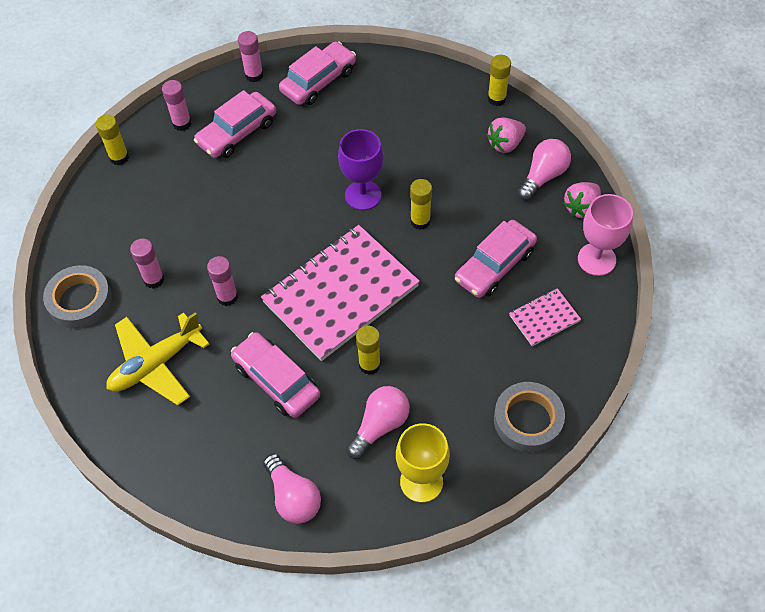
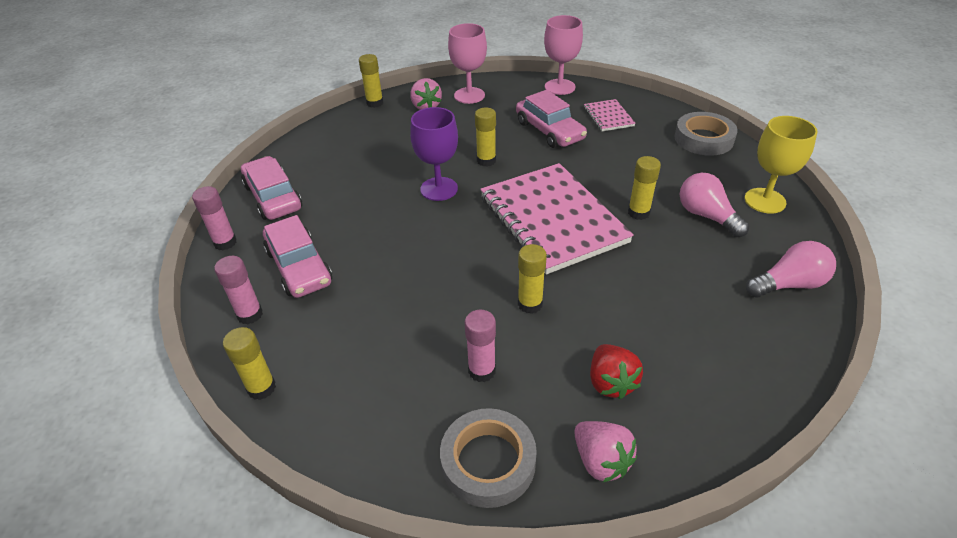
camera: 75 degrees left, 15 degrees down
(156, 364) = (610, 382): yellow plane -> red strawberry
(227, 297) = (530, 304): pink glue stick -> yellow glue stick
(276, 380) = (648, 278): pink car -> none
(543, 176) = (469, 95): pink light bulb -> pink goblet
(581, 208) = (509, 85): pink strawberry -> pink strawberry (601, 461)

